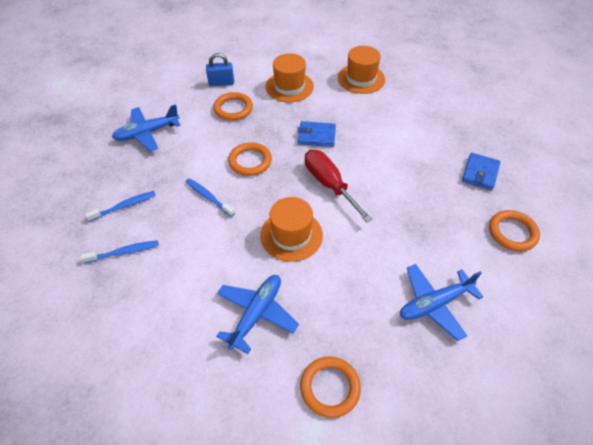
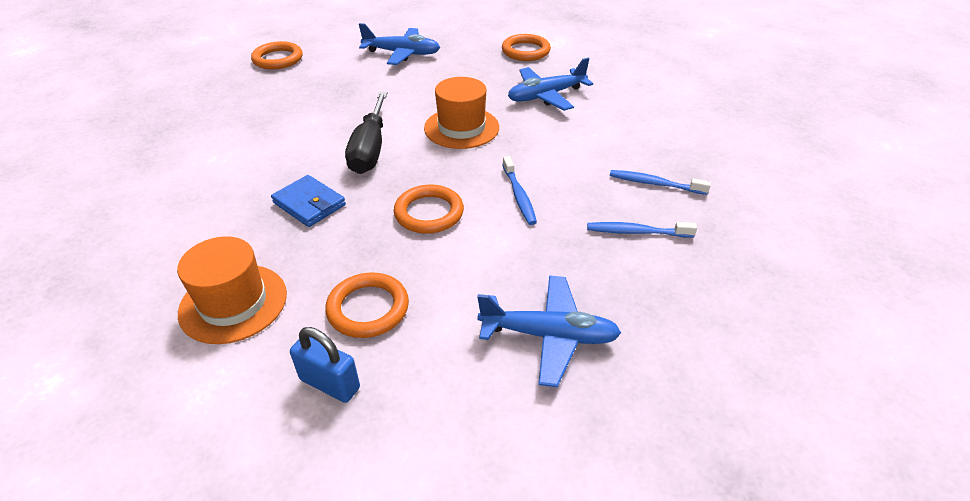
camera: 145 degrees left, 10 degrees down
(329, 184) = (370, 149): red screwdriver -> black screwdriver
(361, 78) = (118, 256): orange hat -> none
(480, 173) = (218, 97): blue wallet -> none

